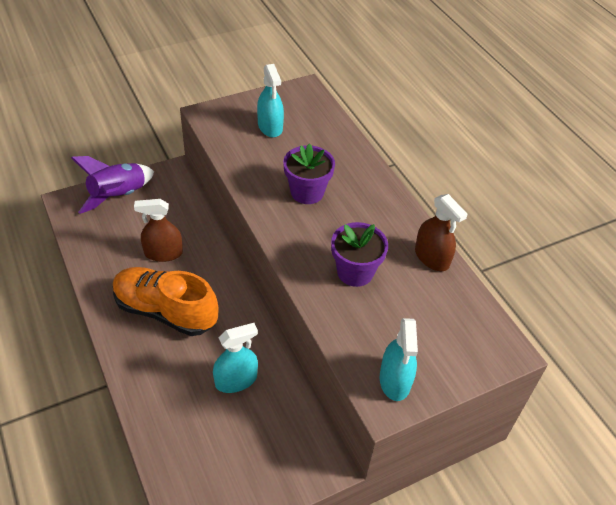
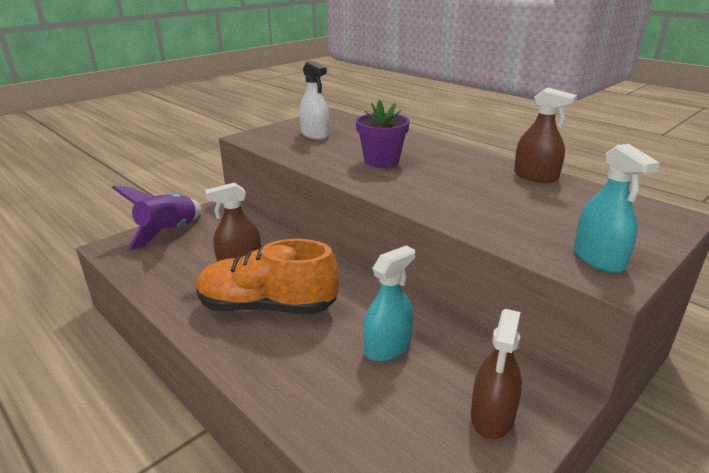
camera: 15 degrees left, 20 degrees down
(270, 127) = (315, 134): turquoise spray bottle -> white spray bottle
(274, 463) = (492, 416): none -> brown spray bottle
(355, 272) = (475, 197): purple flower pot -> none

